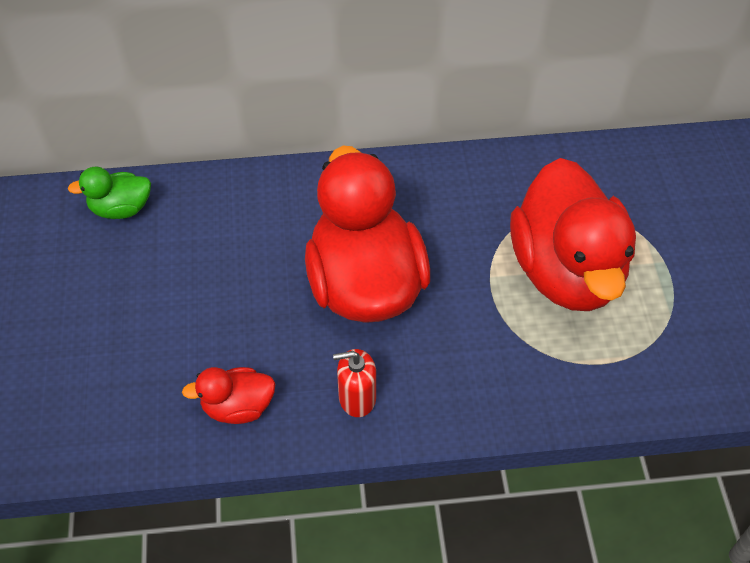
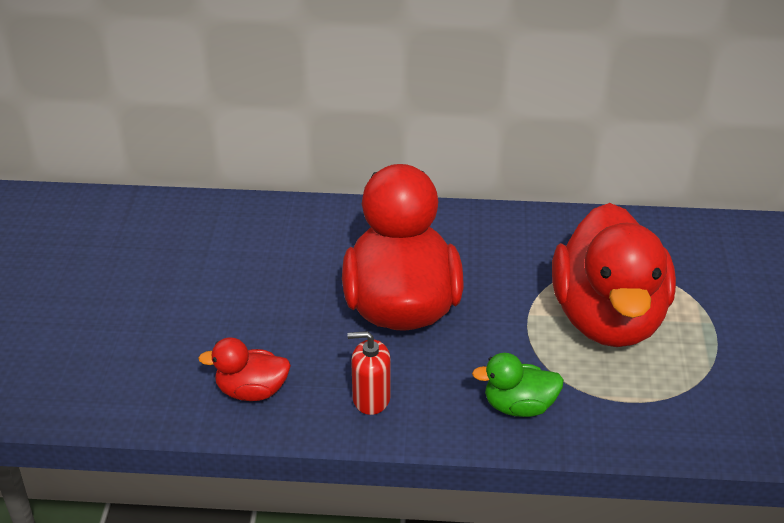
camera: 10 degrees right, 15 degrees down
(121, 209) = (181, 219): green duck -> green duck (519, 406)

